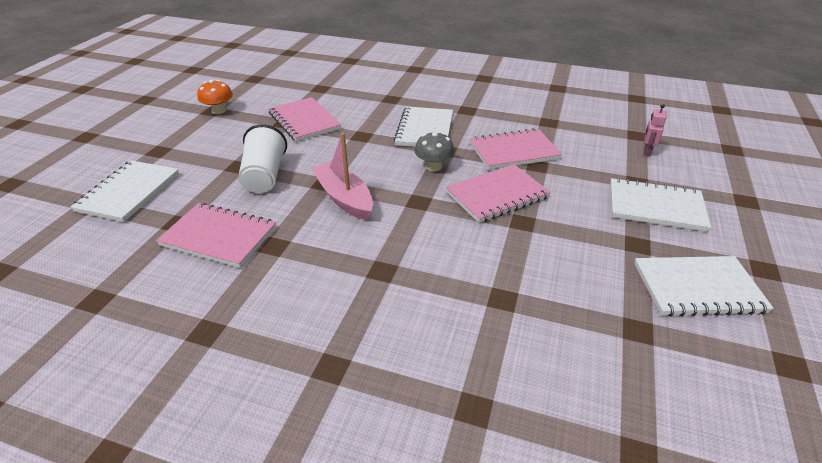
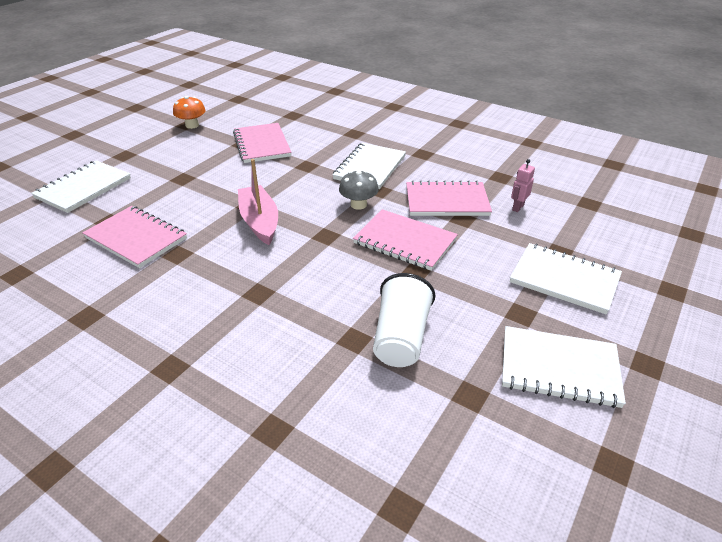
camera: 15 degrees right, 0 degrees up
(265, 176) = (201, 190): white cup -> white cup (401, 338)
(497, 195) = (405, 241): pink notebook -> pink notebook turned 45 degrees clockwise
(647, 152) = (589, 222): pink robot -> pink robot (517, 207)

